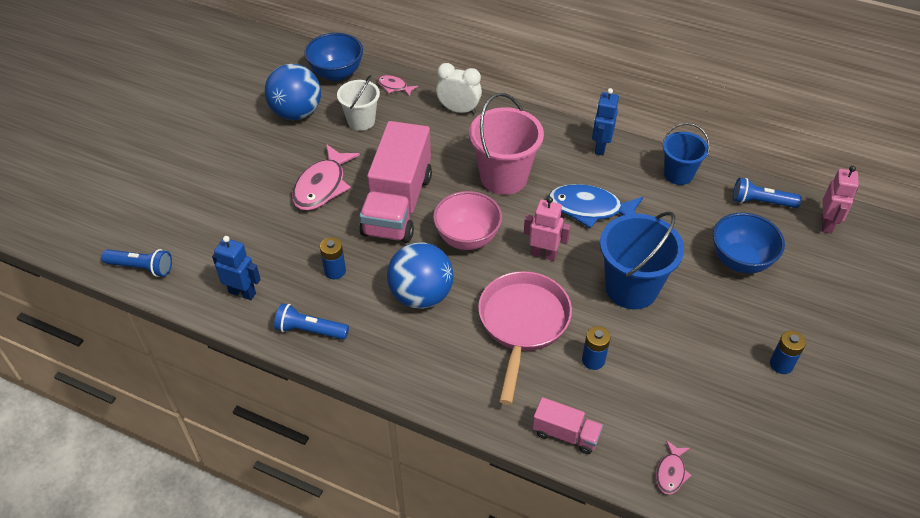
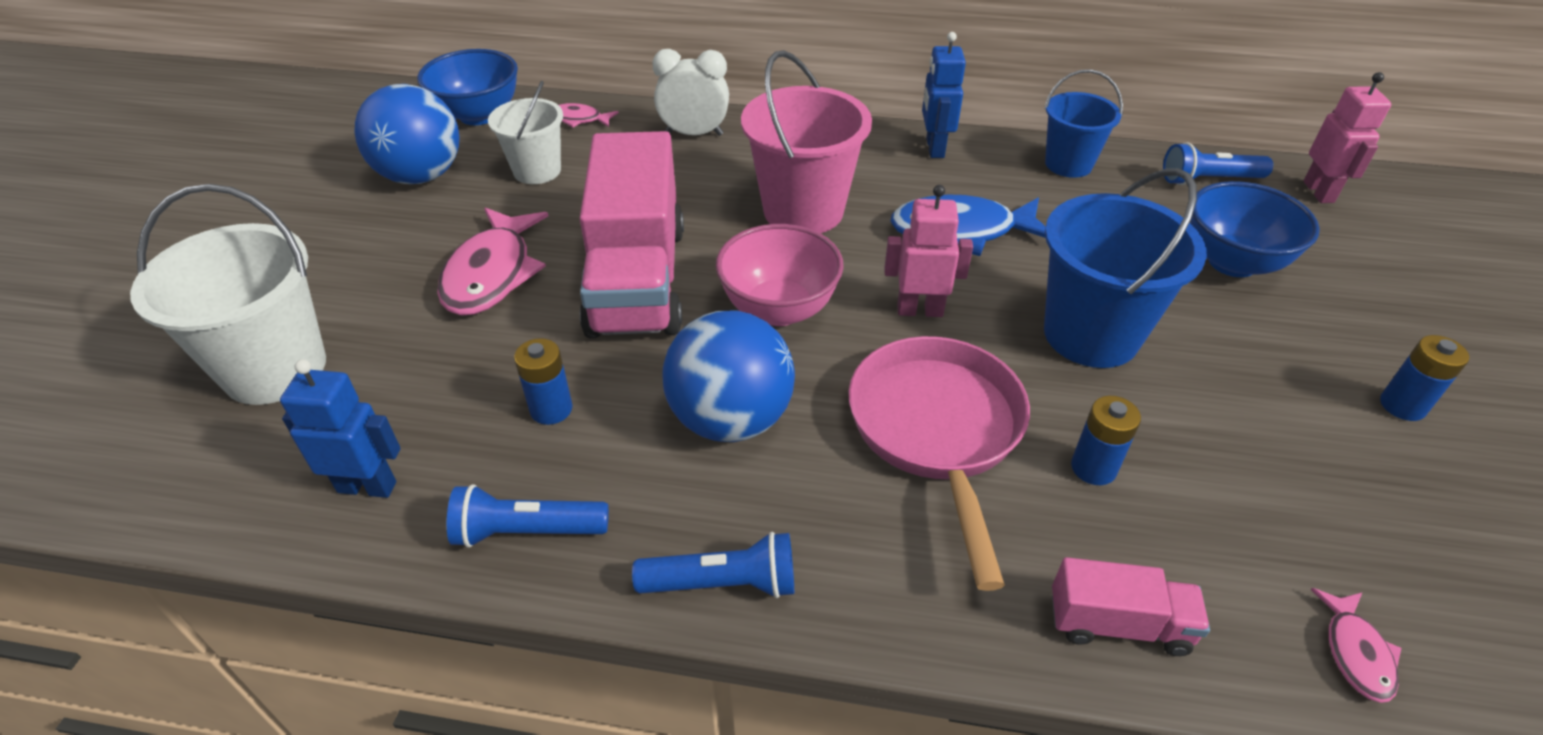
camera: 15 degrees left, 5 degrees down
(141, 267) = (136, 481): blue flashlight -> blue flashlight (723, 583)
(207, 221) = (275, 369): none -> white bucket

